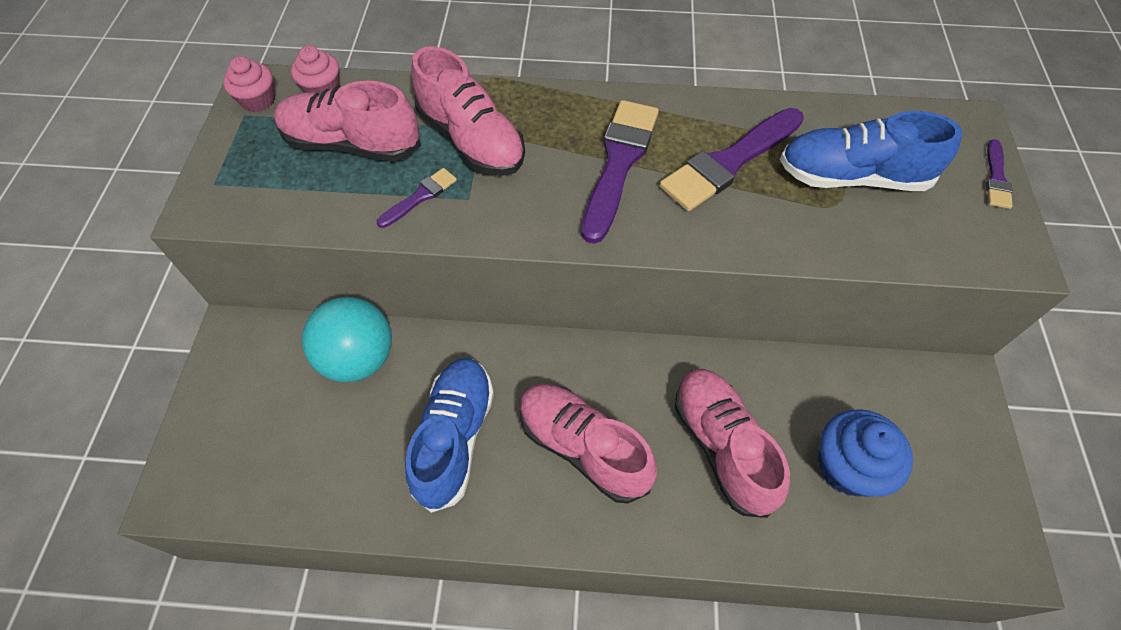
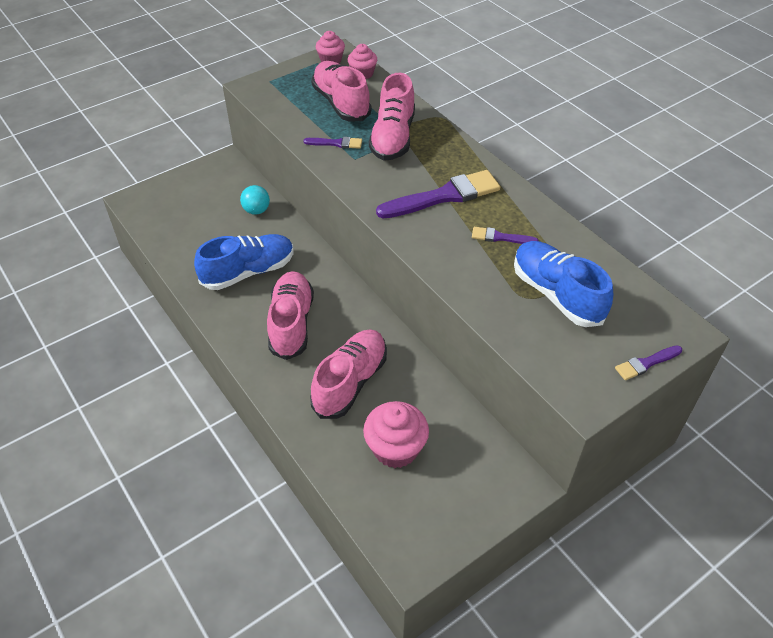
camera: 50 degrees right, 10 degrees down
(358, 358) = (256, 210): turquoise ball -> turquoise ball, size x0.55
(729, 162) = (500, 237): purple brush -> purple brush, size x0.49
(847, 466) = (395, 448): blue cupcake -> pink cupcake

